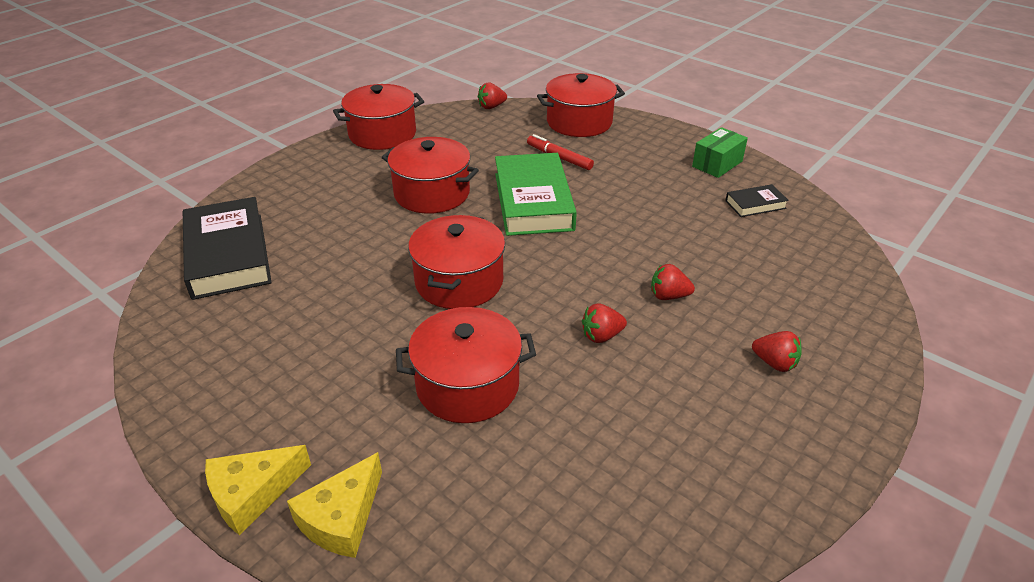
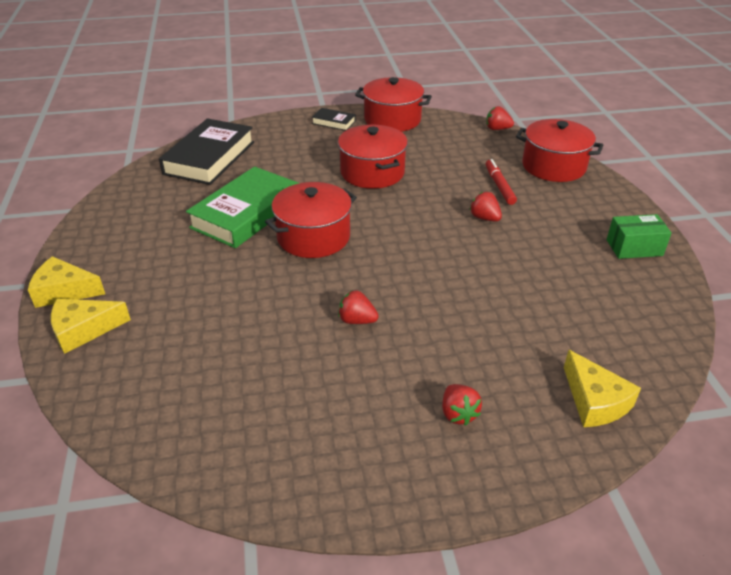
camera: 40 degrees right, 0 degrees up
(467, 385) = (235, 301): red pot -> none
(533, 201) = (435, 208): green book -> green book (247, 213)
(668, 296) = (443, 322): red strawberry -> red strawberry (484, 218)
(755, 204) = (622, 294): black book -> black book (334, 122)
(839, 295) = (594, 401): none -> yellow cheese

